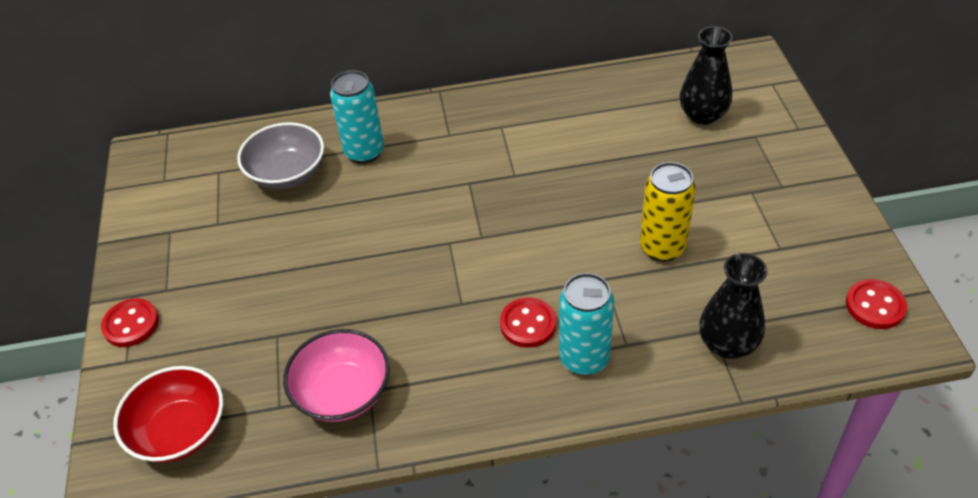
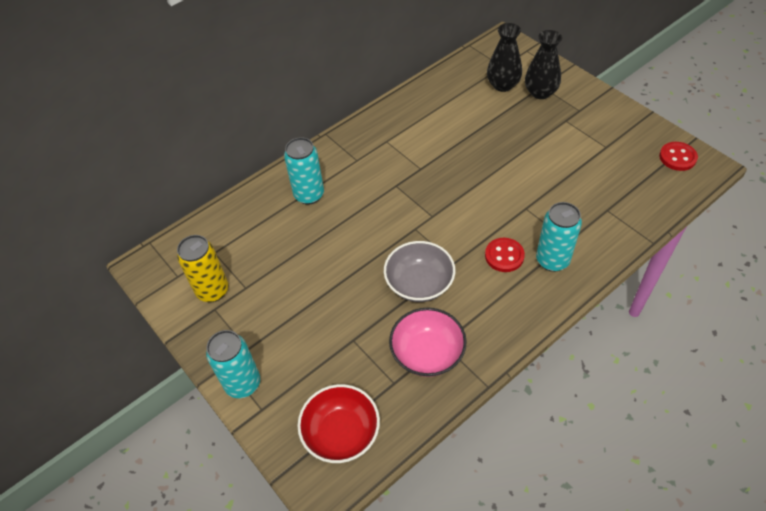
camera: 30 degrees left, 5 degrees up
(131, 324) = (243, 384): red button -> turquoise can
(287, 173) = (266, 232): grey bowl -> grey bowl (419, 283)
(662, 247) = (543, 175): yellow can -> yellow can (213, 291)
(727, 344) = (621, 214): black vase -> black vase (540, 92)

